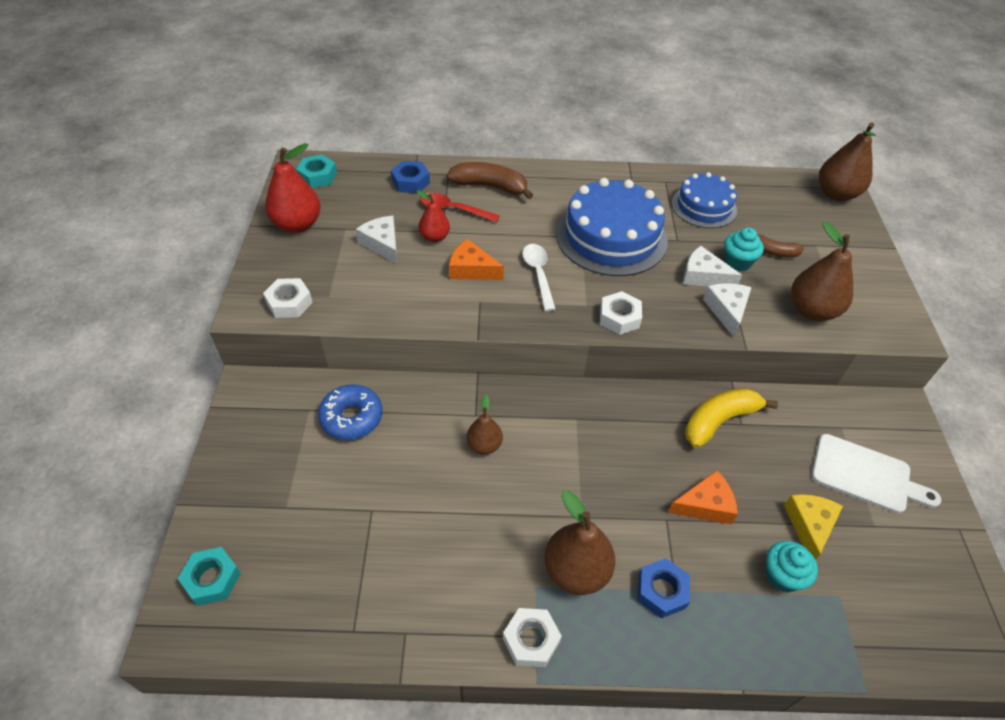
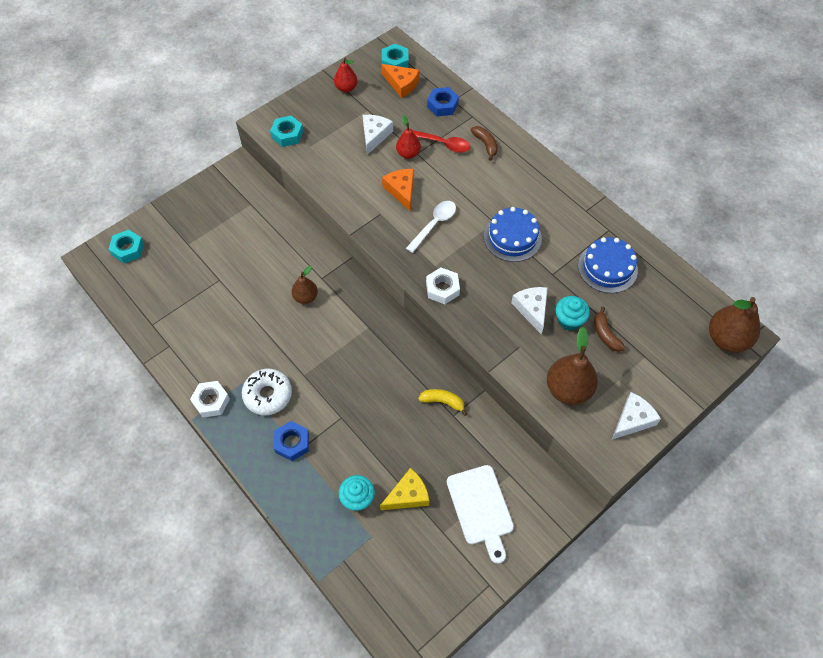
camera: 50 degrees right, 10 degrees up
(289, 303) = (287, 134): white nut -> turquoise nut
(297, 224) = (346, 88): red pear -> red pear, size x0.59
(351, 417) = (264, 226): blue donut -> none
(453, 210) = (442, 144): red spoon -> red spoon turned 135 degrees clockwise
(490, 186) = (485, 144): brown banana -> brown banana, size x0.60
(576, 571) = (268, 395): brown pear -> white donut
(611, 237) = (512, 237): blue cake -> blue cake, size x0.61
(705, 505) = (370, 431): orange cheese -> orange cheese (401, 84)
(719, 421) = (443, 402): yellow banana -> yellow banana, size x0.60
(727, 311) = (512, 341): white cheese -> white cheese (632, 420)

